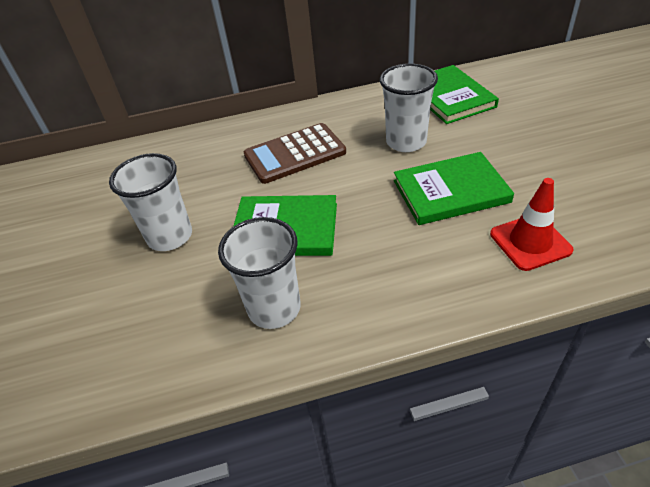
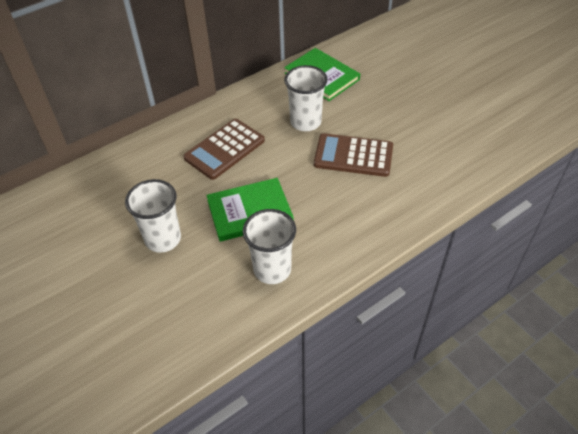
camera: 25 degrees left, 5 degrees up
(450, 191) = (353, 156): green book -> brown calculator
(530, 242) = (417, 181): red traffic cone -> none

